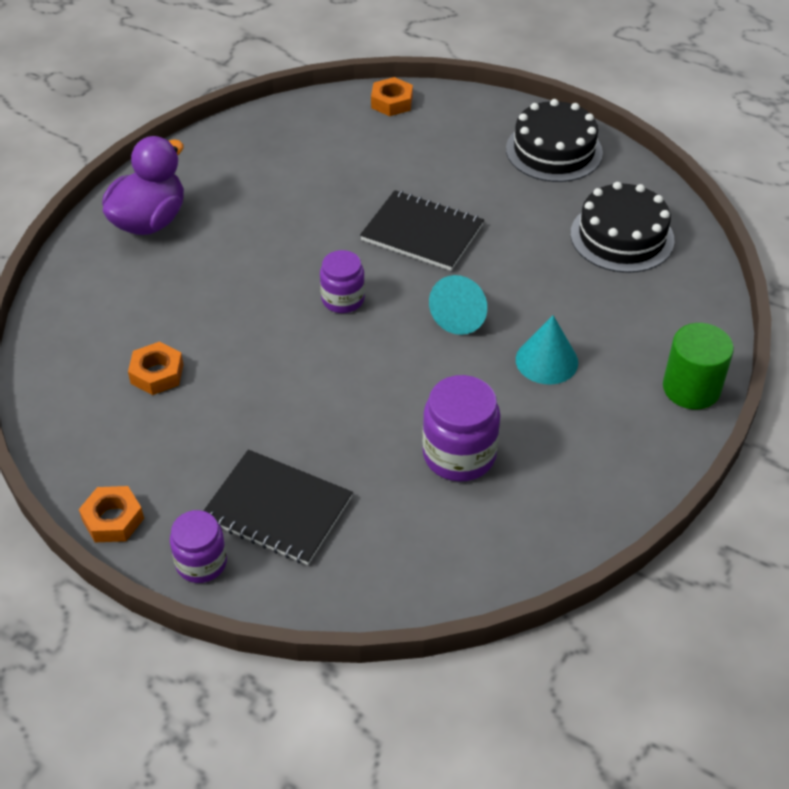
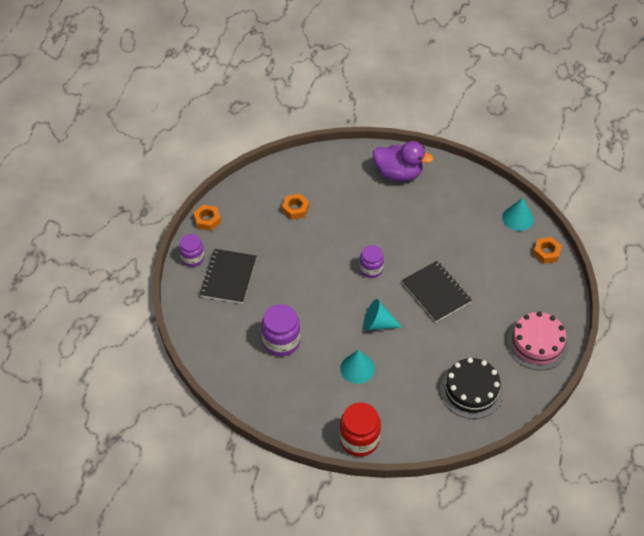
camera: 75 degrees right, 5 degrees up
(313, 114) = (518, 218): none -> turquoise cone
(422, 233) = (436, 292): black notebook -> black notebook turned 45 degrees counterclockwise
(554, 150) = (537, 343): black cake -> pink cake
(691, 388) = (359, 439): green cylinder -> red jar

